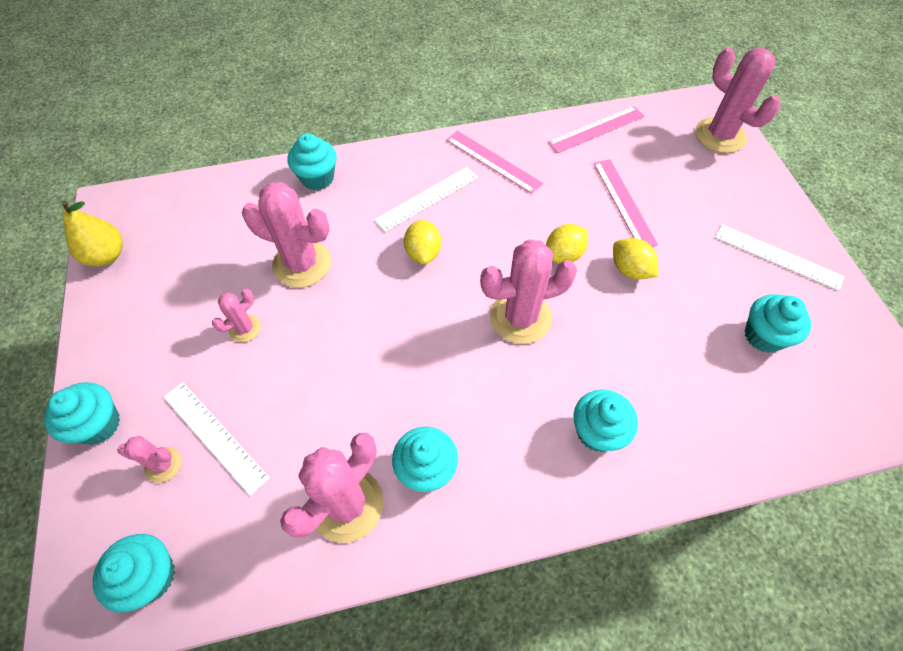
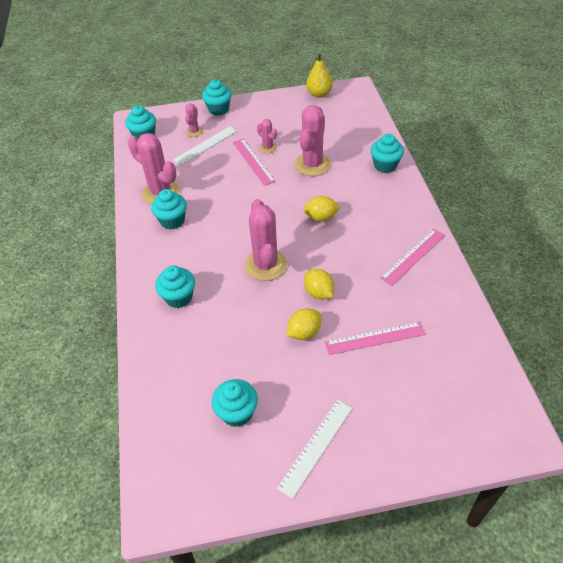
camera: 95 degrees right, 10 degrees down
(427, 198) = (370, 219): white ruler -> none
(596, 129) = (464, 329): pink ruler -> pink ruler (253, 161)
(720, 136) = (474, 435): pink cactus -> none

